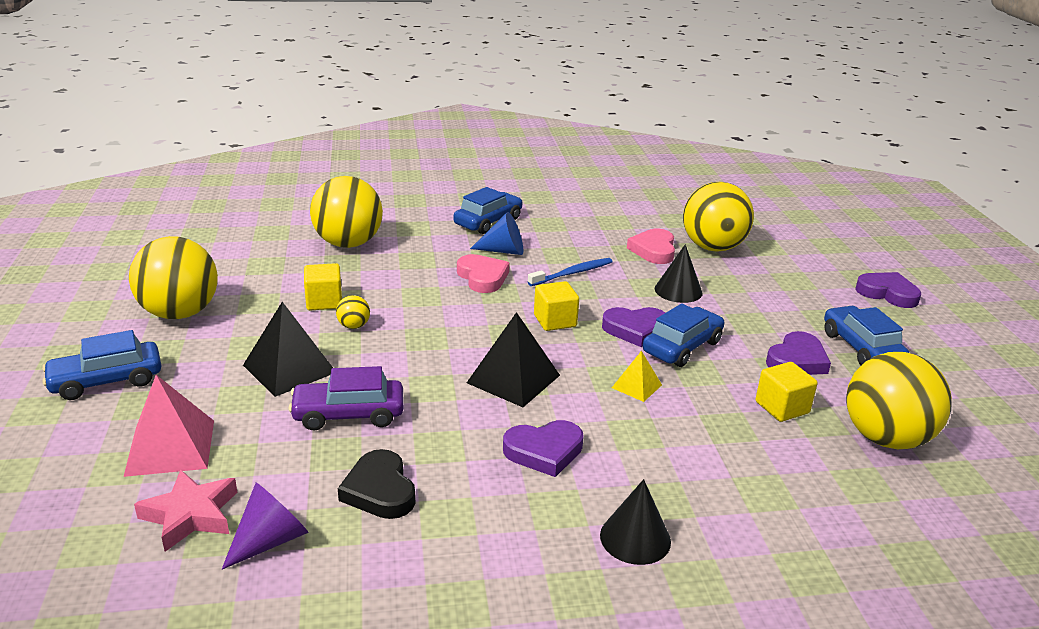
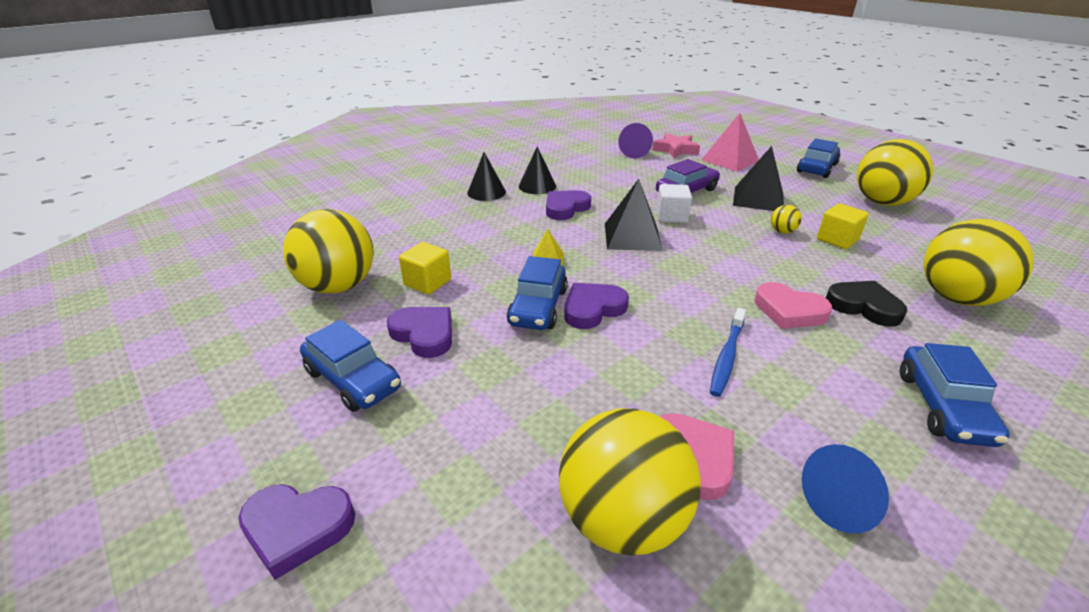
camera: 150 degrees right, 5 degrees up
(379, 490) = (620, 174): black heart -> black heart (863, 306)
(431, 386) = (671, 216): none -> white cube
(503, 251) = (836, 358): blue cone -> blue cone (844, 503)
(555, 321) = (665, 290): yellow cube -> none
(678, 290) = (596, 383): black cone -> black cone (537, 186)
(797, 360) = (424, 334): purple heart -> purple heart turned 120 degrees clockwise

